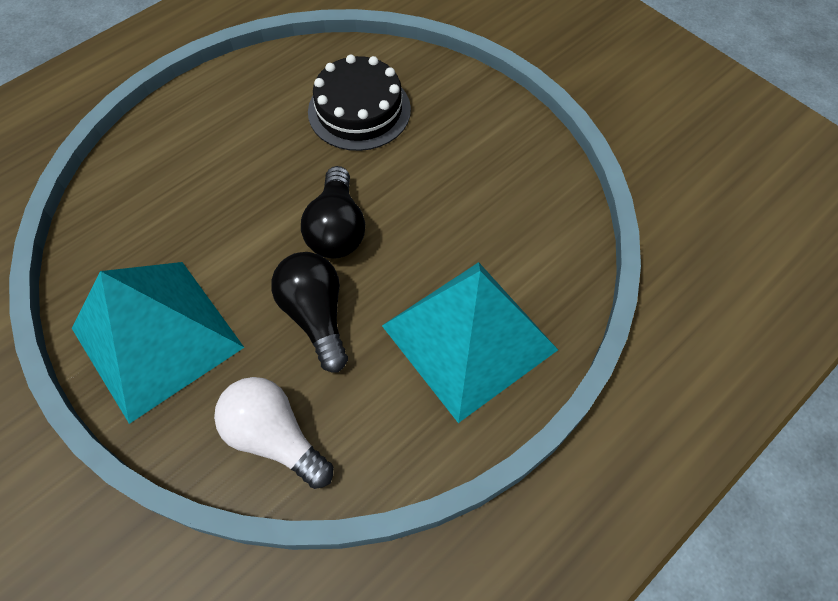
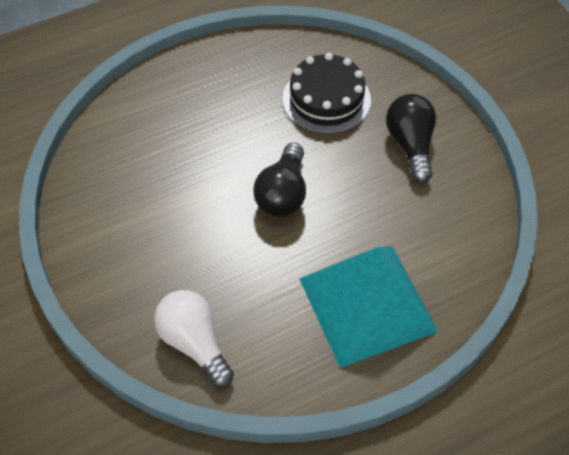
camera: 15 degrees right, 5 degrees down
(157, 338) = (122, 247): turquoise pyramid -> none
(316, 315) = (249, 258): black light bulb -> black light bulb (410, 145)

